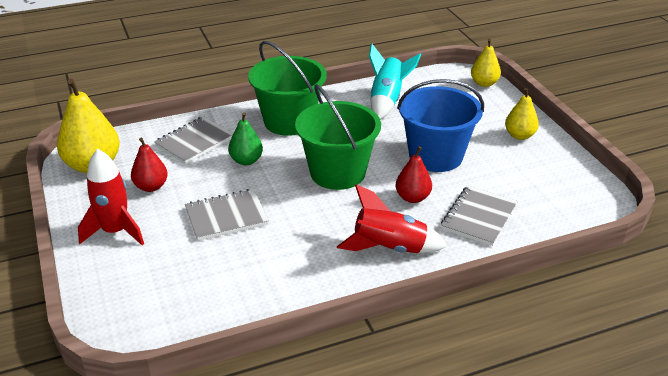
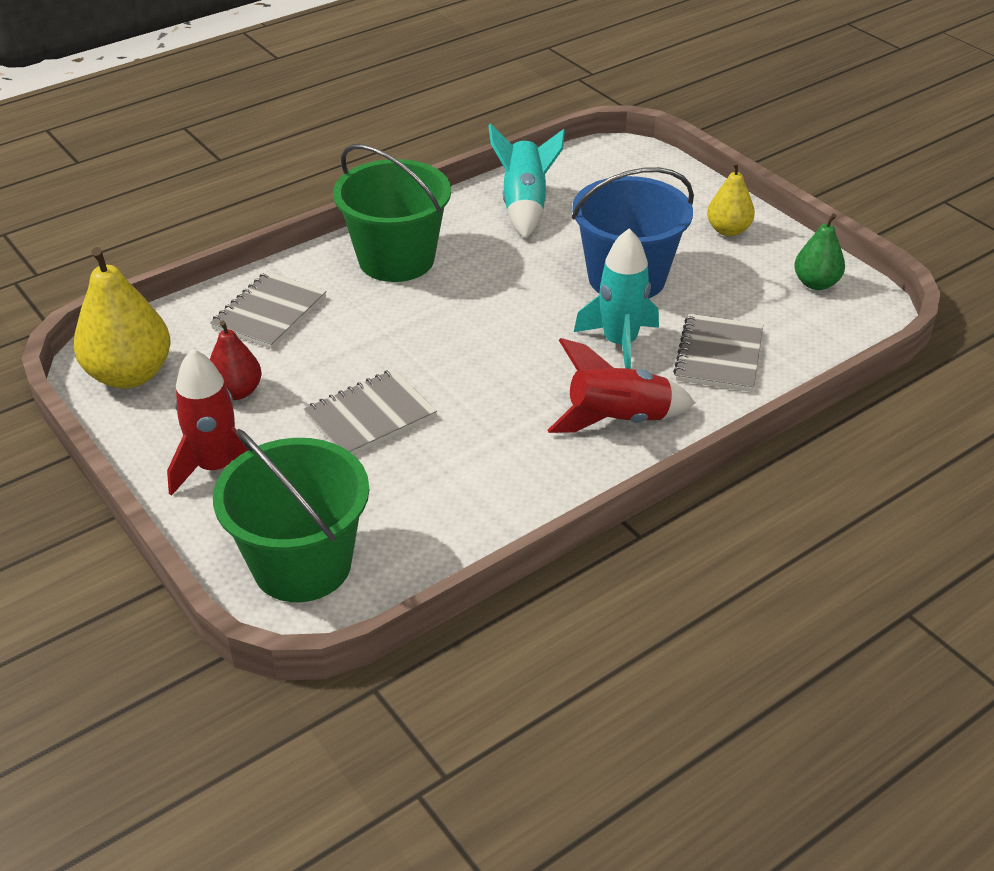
camera: 15 degrees left, 5 degrees up
(246, 161) = (360, 329): green pear -> green pear (816, 283)
(337, 173) = (500, 325): green bucket -> green bucket (302, 564)
(412, 198) = (619, 343): red pear -> turquoise rocket
(484, 83) = (650, 160): yellow pear -> none

